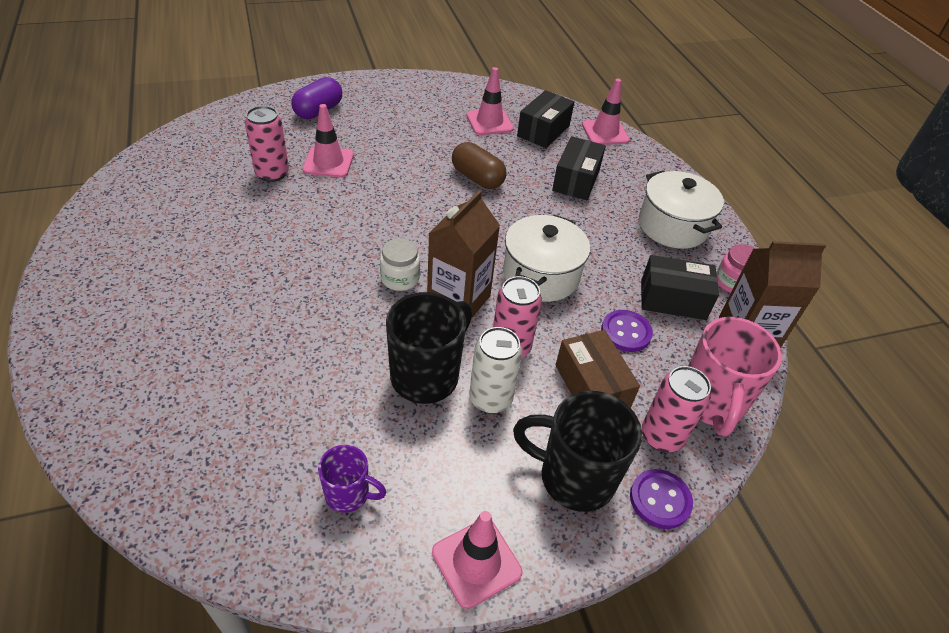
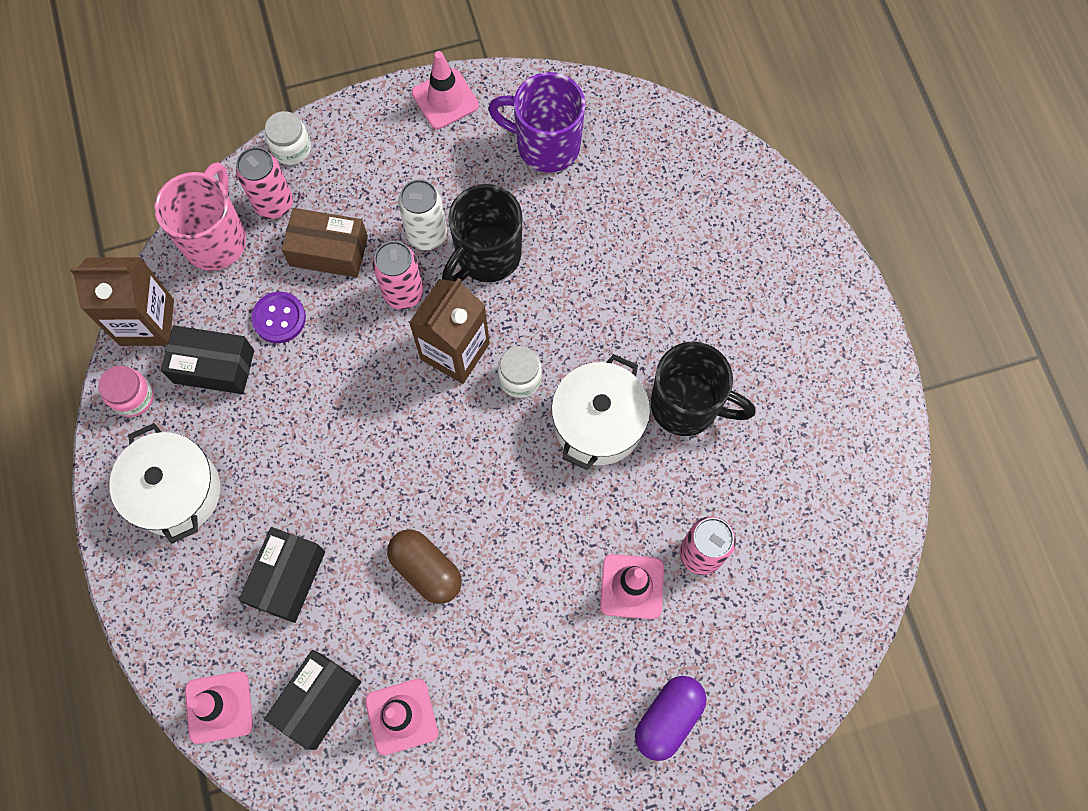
camera: 175 degrees left, 25 degrees up
(349, 494) = (545, 145): purple mug -> purple mug, size x1.81
(541, 275) = (360, 394): white pot -> white pot (598, 423)
(574, 477) = (360, 164): black mug -> black mug (687, 406)
(591, 387) = (329, 251): brown box -> brown box turned 60 degrees counterclockwise
(660, 500) = (291, 148): purple button -> white jar

